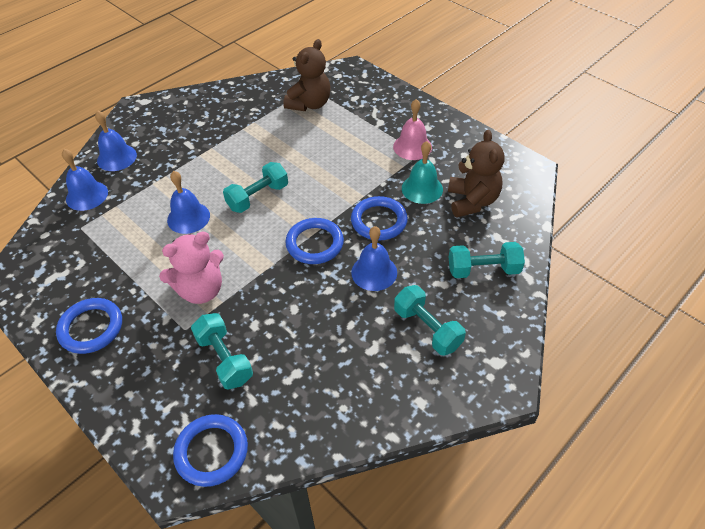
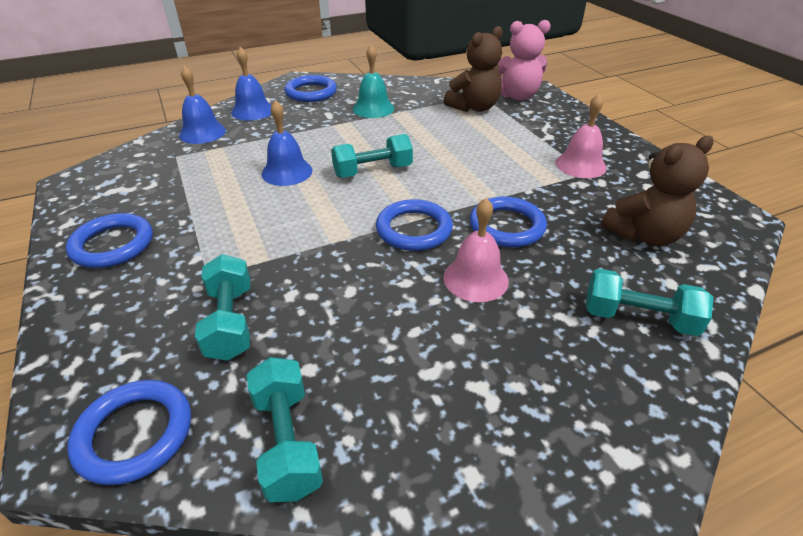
camera: 20 degrees right, 10 degrees down
(158, 121) = (311, 92): none -> blue ring
(201, 290) = (253, 241): pink teddy bear -> pink teddy bear (517, 96)
(374, 272) = (475, 279): blue bell -> pink bell
(422, 188) = (578, 207): turquoise bell -> turquoise bell (373, 108)
(427, 328) = (524, 370): turquoise dumbbell -> turquoise dumbbell (287, 442)
(472, 201) = (644, 235): brown teddy bear -> brown teddy bear turned 45 degrees clockwise

